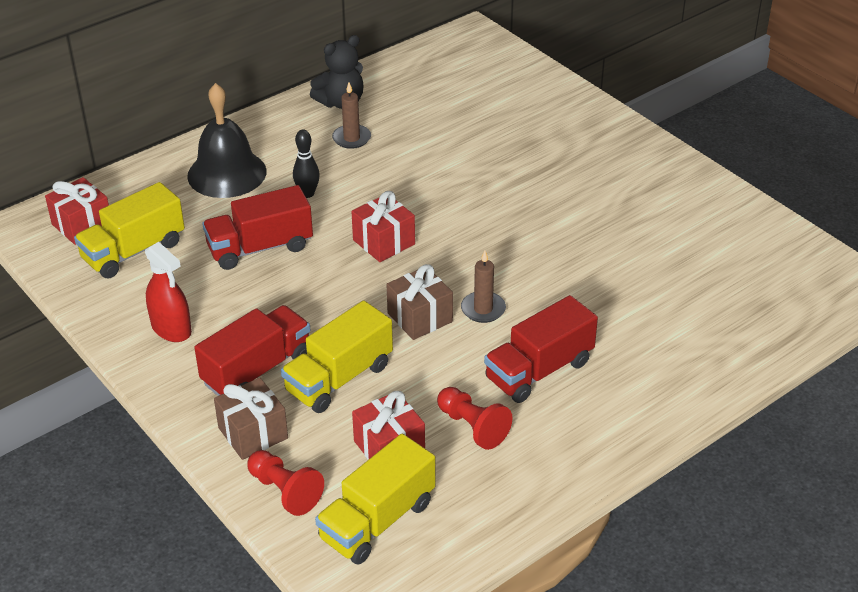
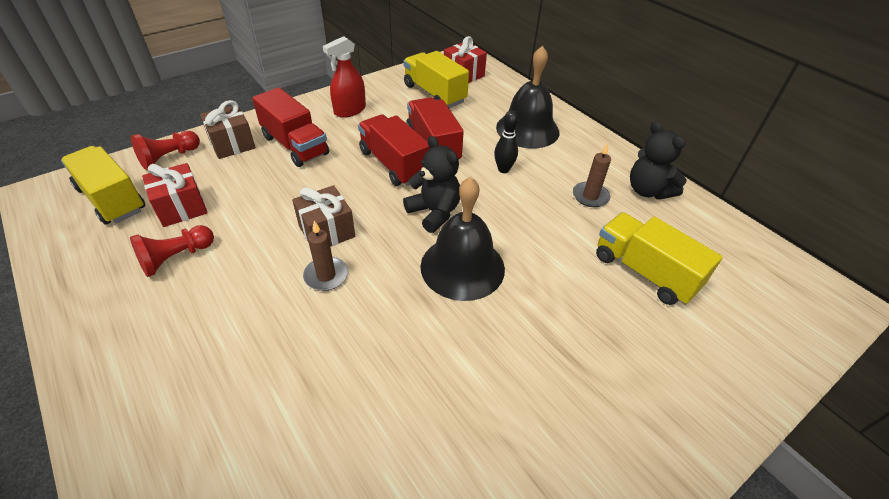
camera: 90 degrees right, 5 degrees up
(339, 378) = (269, 183): yellow truck -> yellow truck (644, 272)
(384, 242) = (434, 212): red gift -> black teddy bear
(460, 222) = (462, 267): none -> black bell
(539, 370) = (225, 312): red truck -> red truck (394, 164)

